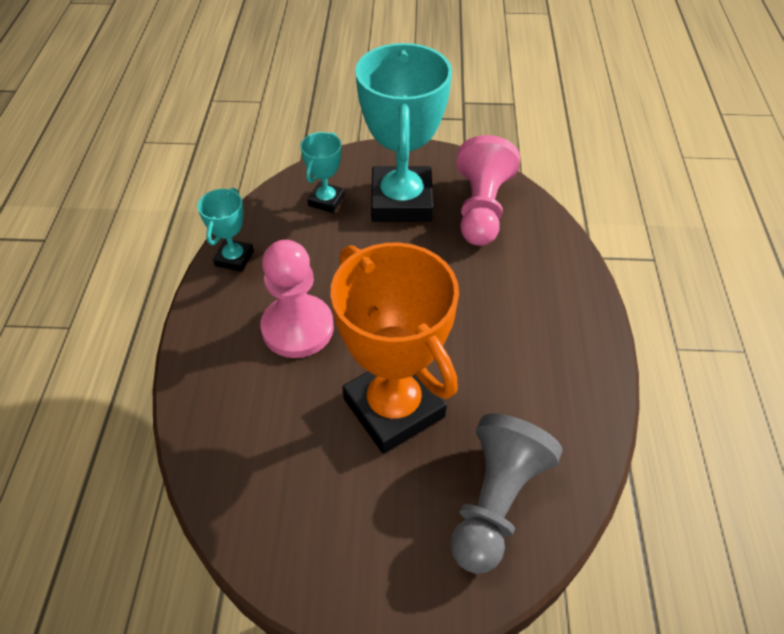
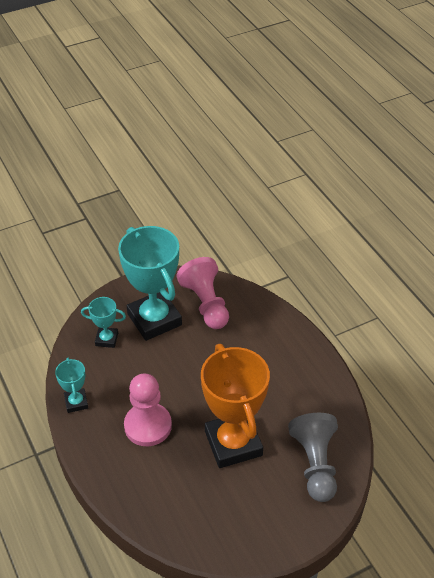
camera: 30 degrees left, 5 degrees down
(326, 200) = (106, 339): turquoise trophy -> turquoise trophy turned 75 degrees counterclockwise
(394, 408) = (233, 443): orange trophy -> orange trophy turned 45 degrees clockwise

